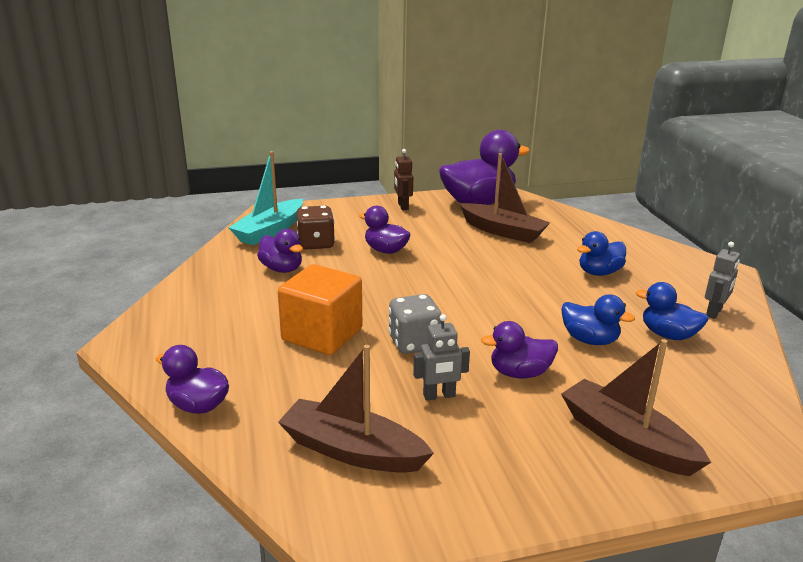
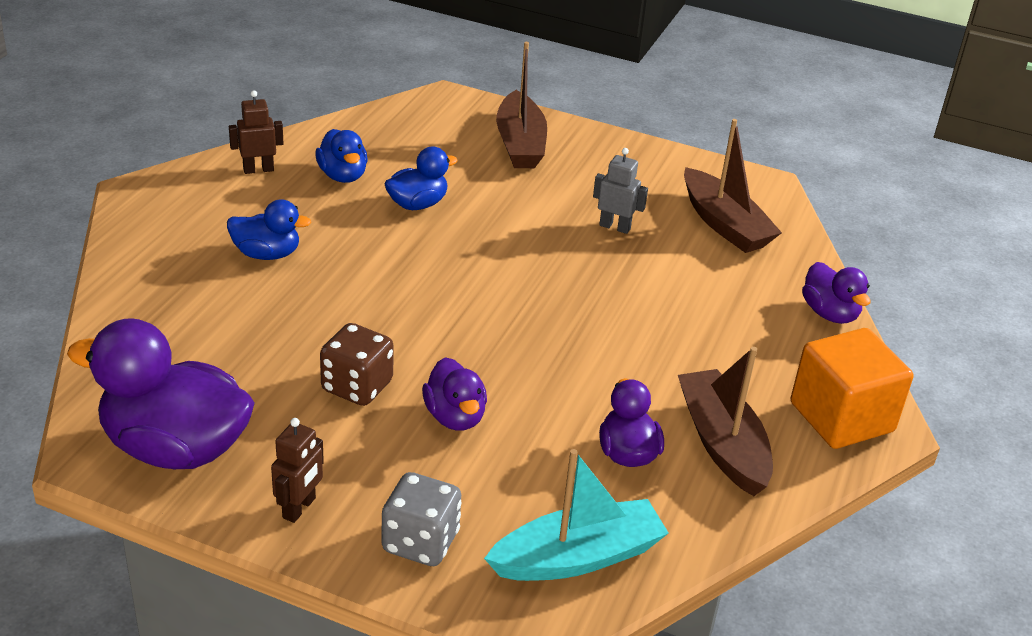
camera: 145 degrees left, 10 degrees up
(316, 244) = (535, 484): brown dice -> brown dice (357, 386)
(322, 335) = (661, 329): orange cube -> orange cube (841, 417)
(414, 343) = (580, 277): grey dice -> grey dice (420, 542)
(503, 231) = (251, 368): brown boat -> brown boat (722, 443)
(519, 373) = (524, 211): purple duck -> none
(589, 340) = (417, 204): blue duck -> blue duck turned 75 degrees clockwise
(714, 312) = (258, 169): grey robot -> brown robot

